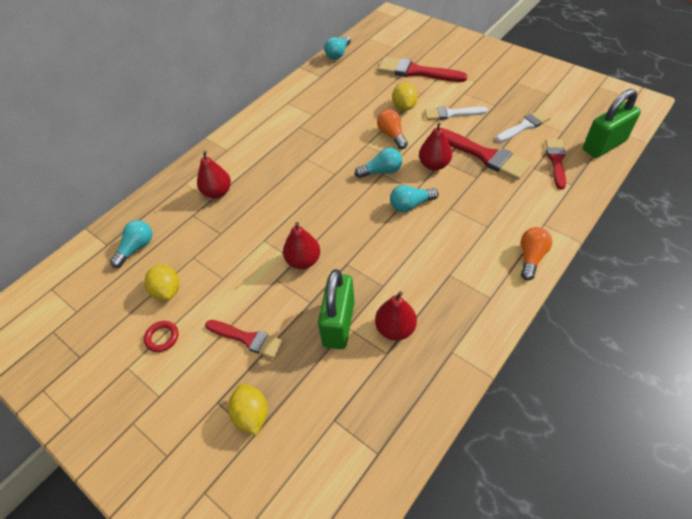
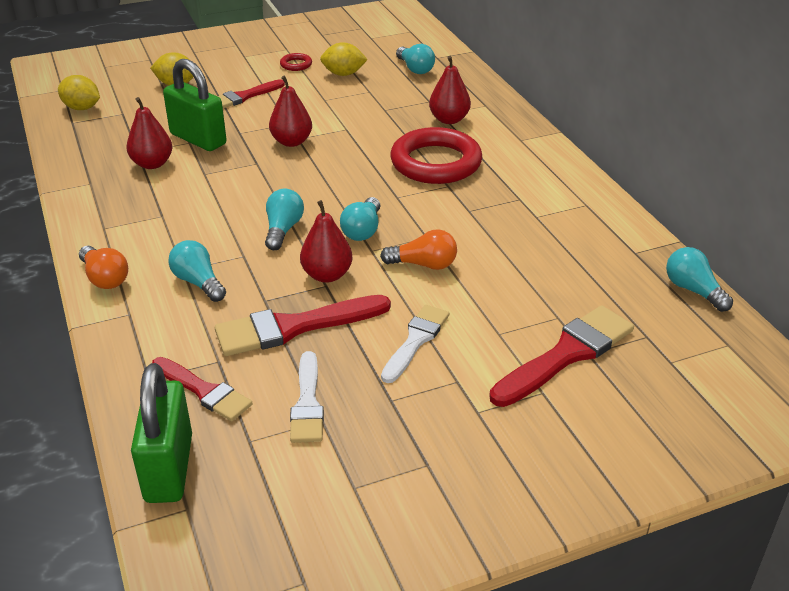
camera: 115 degrees right, 15 degrees down
(282, 174) = (436, 163): none -> red ring
(404, 107) = (478, 301): yellow lemon -> yellow lemon (82, 108)
(491, 212) = (198, 282): none -> turquoise light bulb

